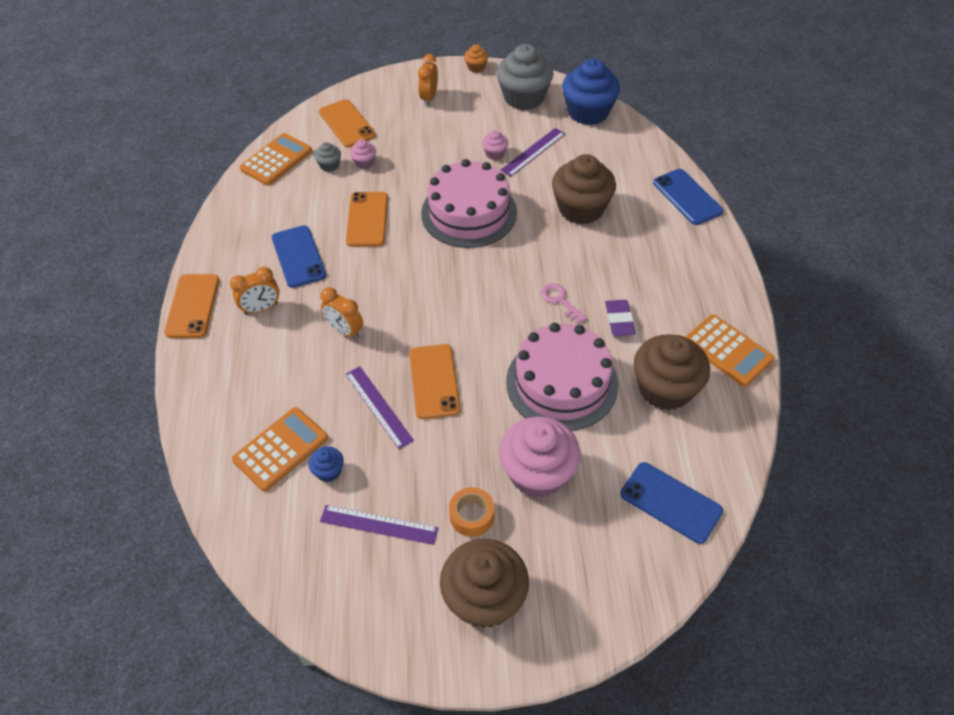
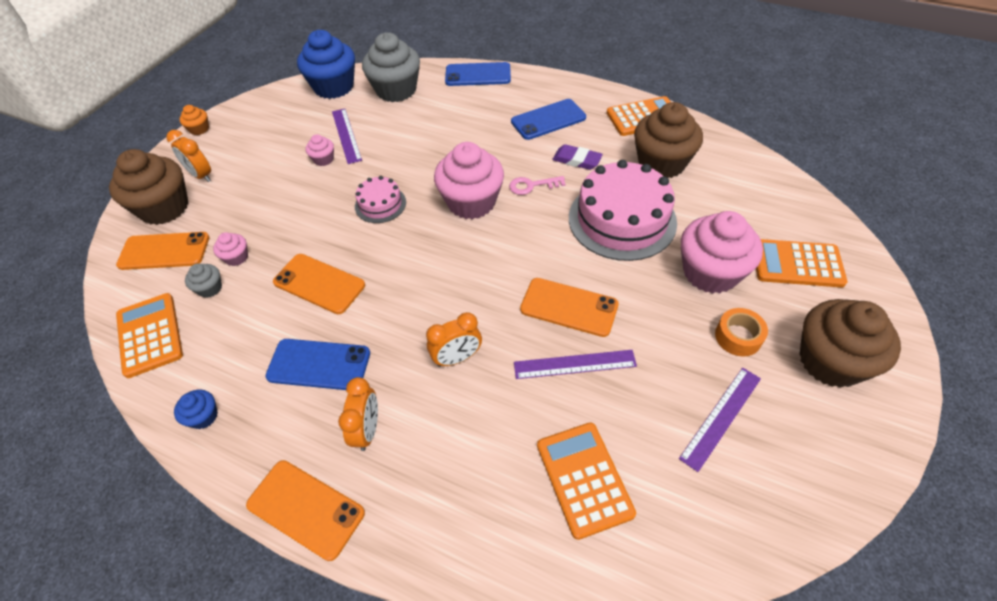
camera: 60 degrees left, 0 degrees up
(328, 471) = (635, 440): blue cupcake -> blue cupcake (203, 416)
(469, 213) = (380, 204): pink cake -> pink cake, size x0.50
(511, 268) = (471, 202): none -> pink cupcake
(524, 97) = (274, 115): grey cupcake -> grey cupcake (396, 90)
(581, 209) = (439, 134): brown cupcake -> brown cupcake (164, 208)
(595, 544) = (797, 264): none -> orange calculator
(671, 502) = (772, 204): blue phone -> blue phone (548, 119)

